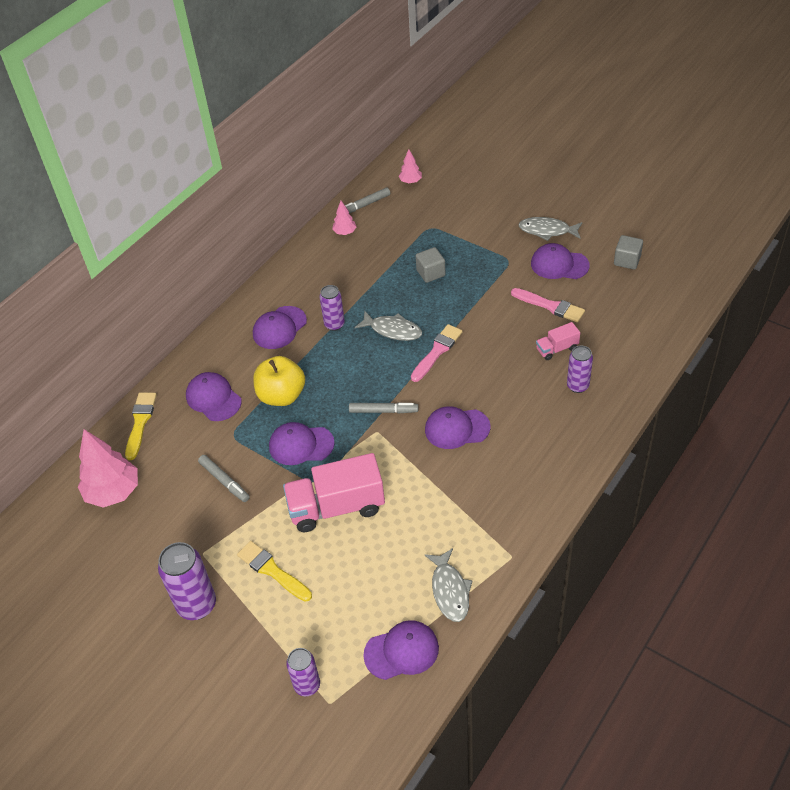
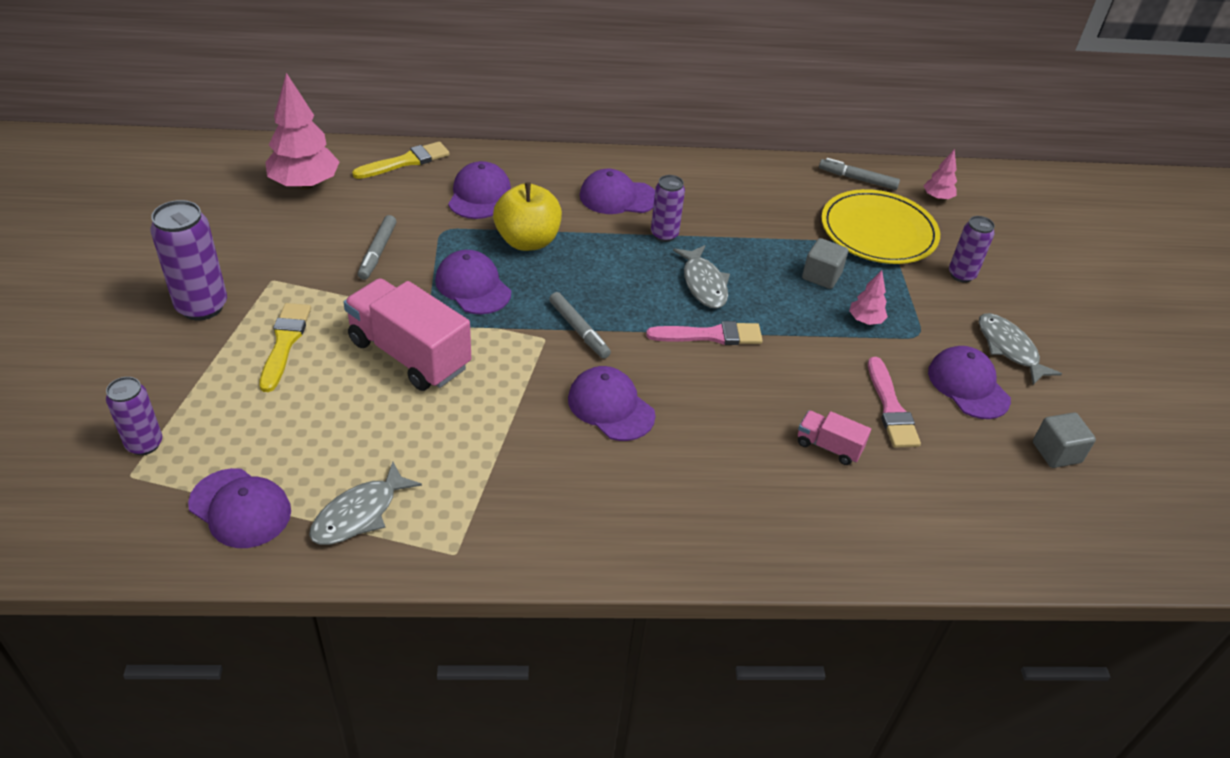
camera: 45 degrees right, 5 degrees down
(345, 232) = (802, 183): pink tree -> pink tree (865, 320)
(416, 225) = (878, 231): none -> yellow plate
(577, 386) = (789, 497): purple can -> purple can (961, 275)

